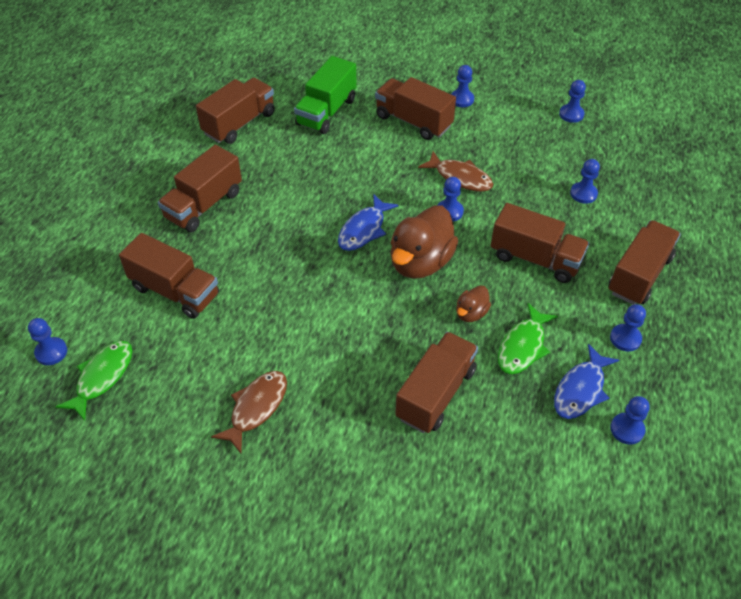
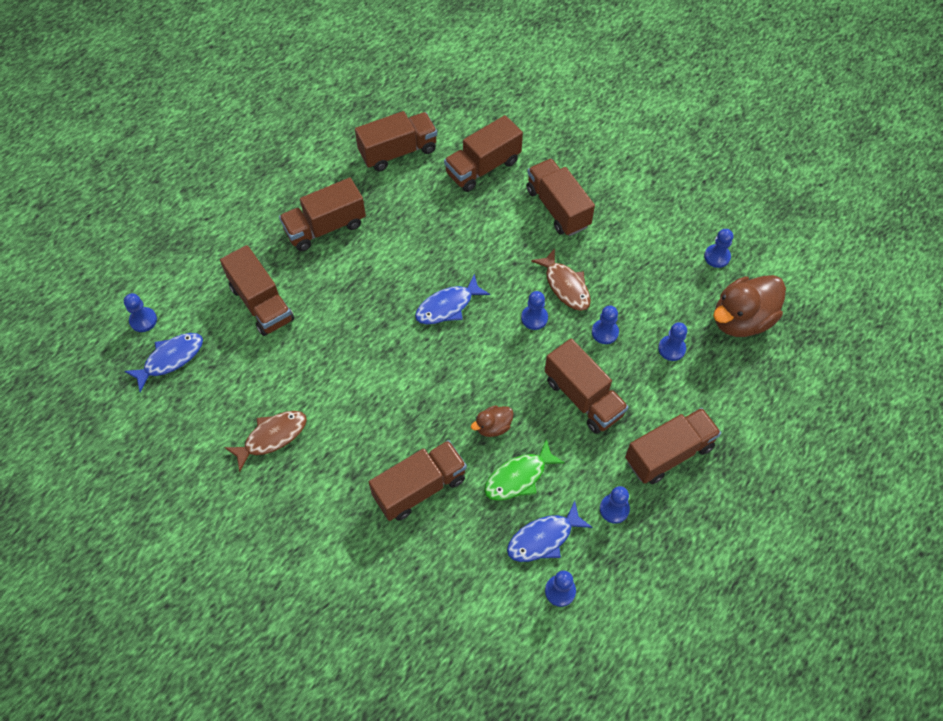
camera: 25 degrees right, 10 degrees up
(102, 377) = (170, 359): green fish -> blue fish
(326, 112) = (483, 167): green truck -> brown truck
(420, 262) = (478, 359): brown duck -> brown duck (741, 320)
(462, 99) = (618, 200): blue pawn -> blue pawn (605, 332)

